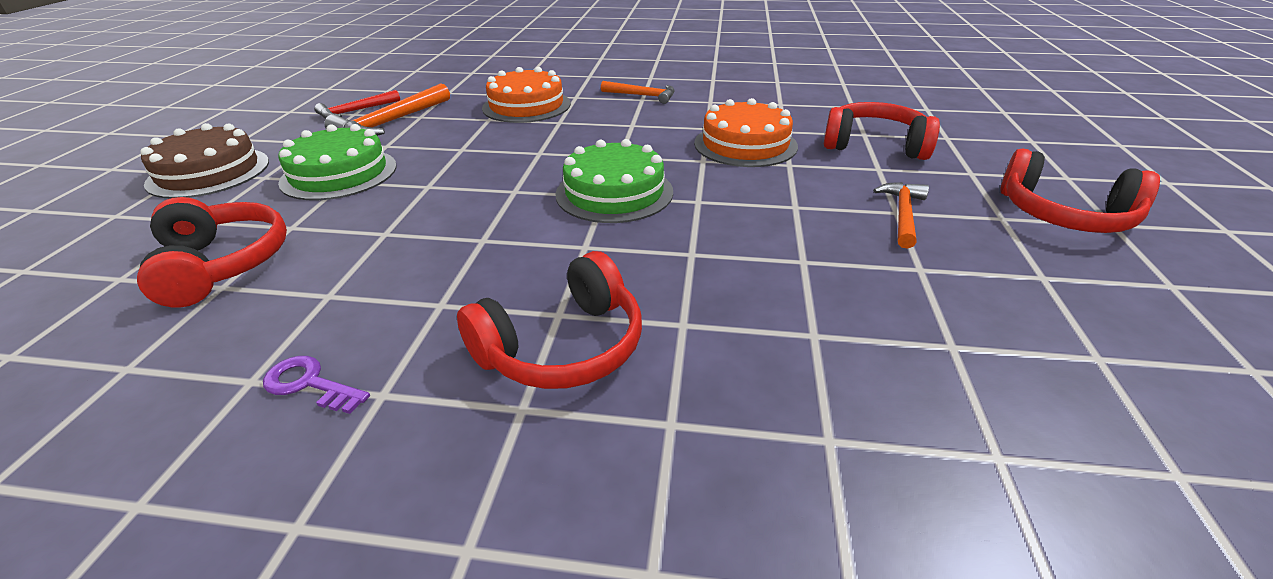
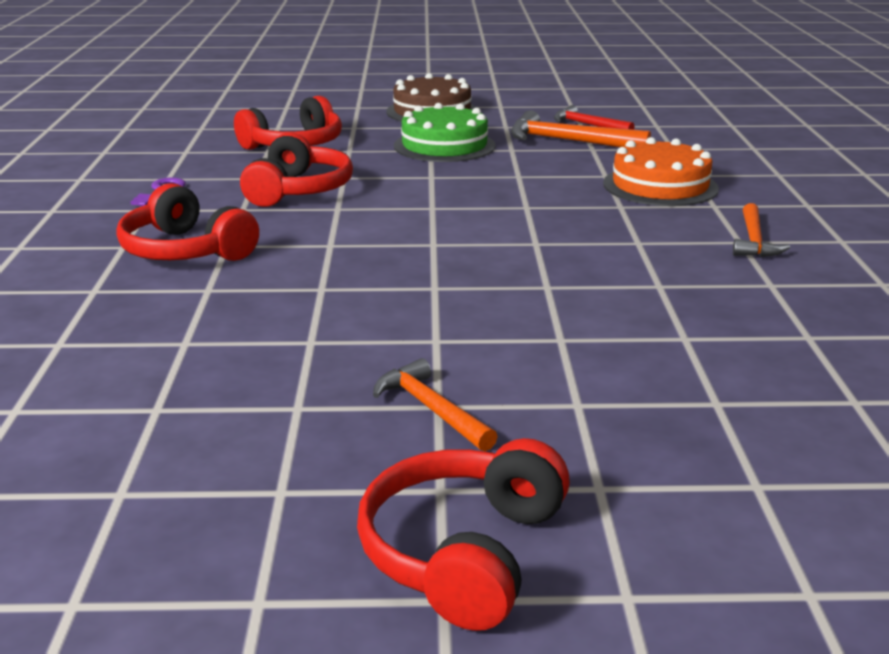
camera: 80 degrees right, 10 degrees down
(614, 193) = (441, 247): green cake -> none
(745, 144) = (614, 310): orange cake -> none
(874, 145) = (671, 408): red headphones -> red headphones (298, 190)
(902, 214) = (431, 409): orange hammer -> orange hammer turned 135 degrees counterclockwise

